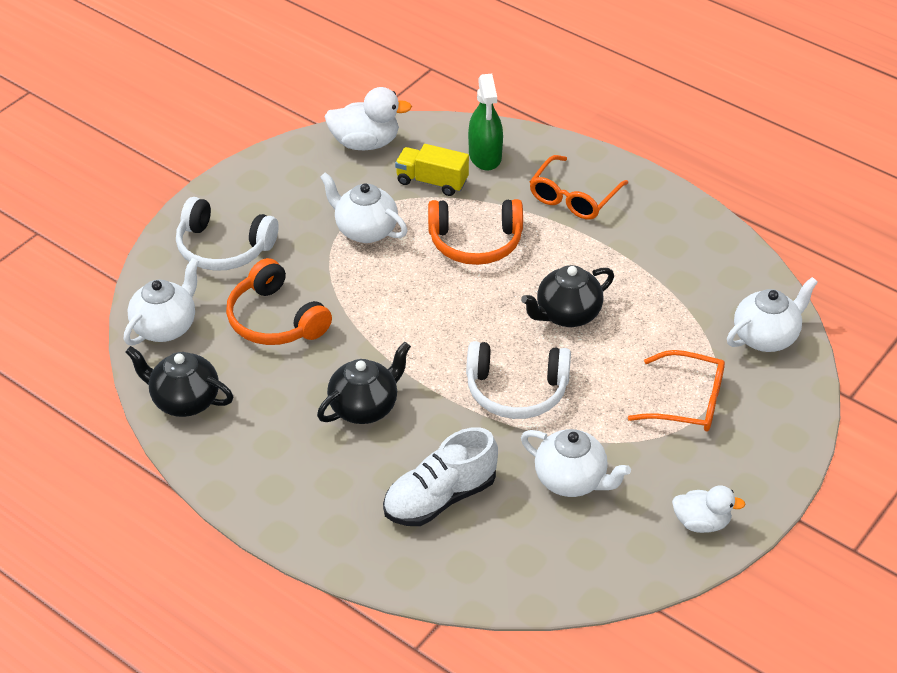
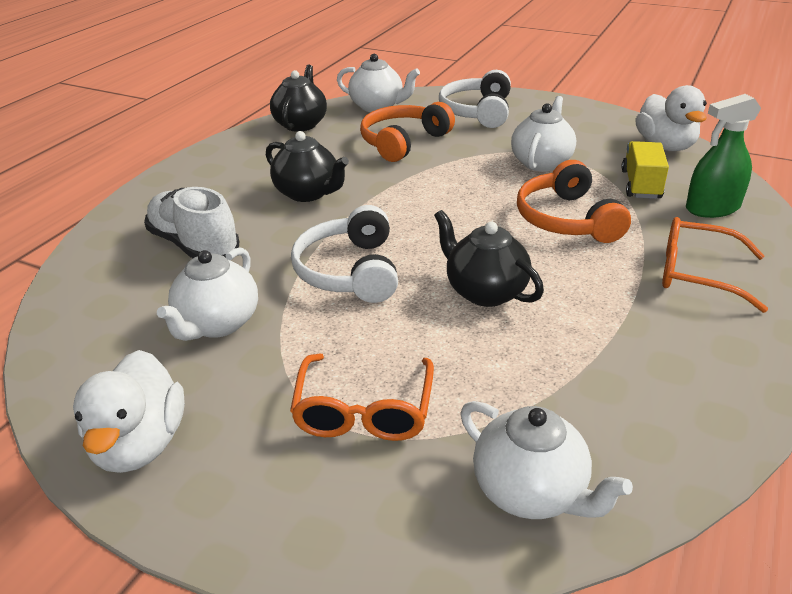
camera: 80 degrees right, 10 degrees down
(701, 522) = (140, 444): white duck -> white duck, size x1.51

